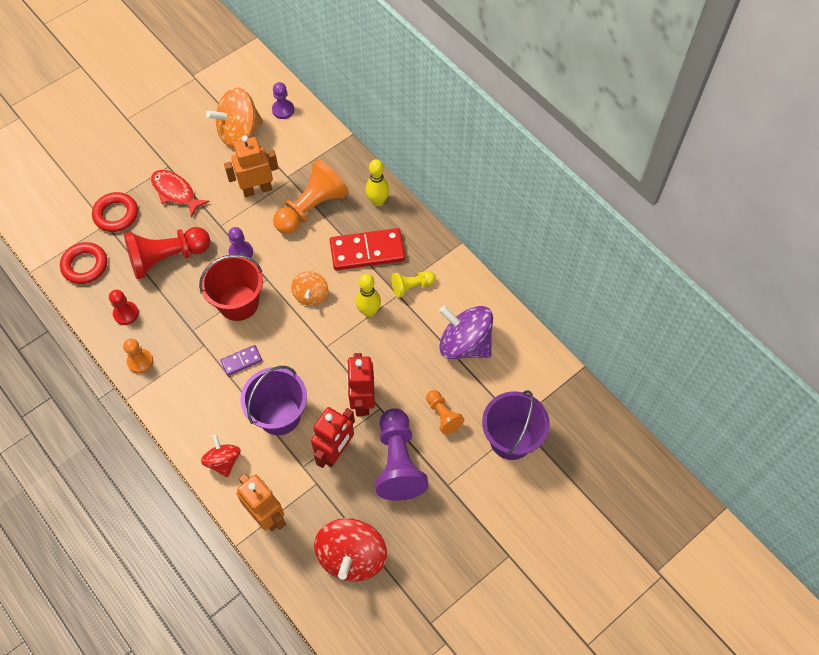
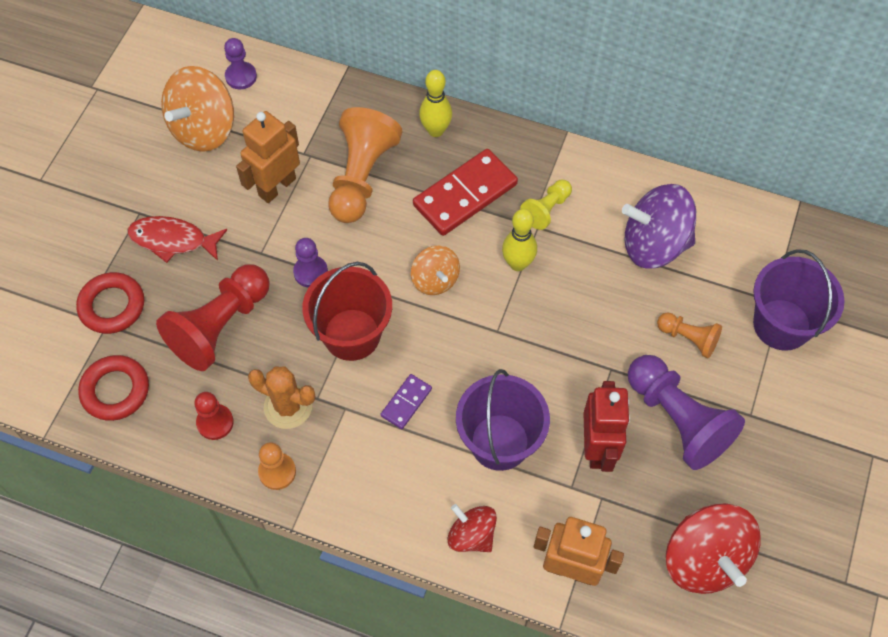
camera: 30 degrees left, 0 degrees up
(172, 326) = (288, 406): none -> orange cactus
(362, 401) = (585, 371): red robot -> none

